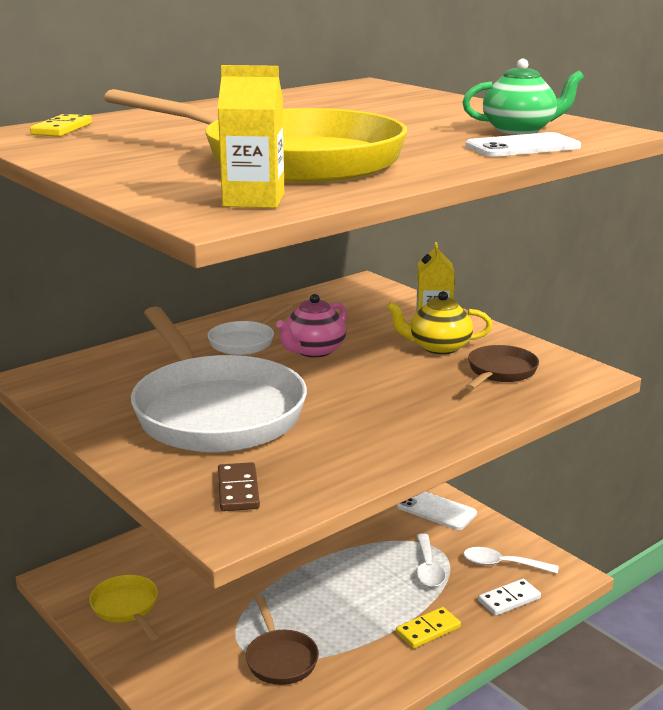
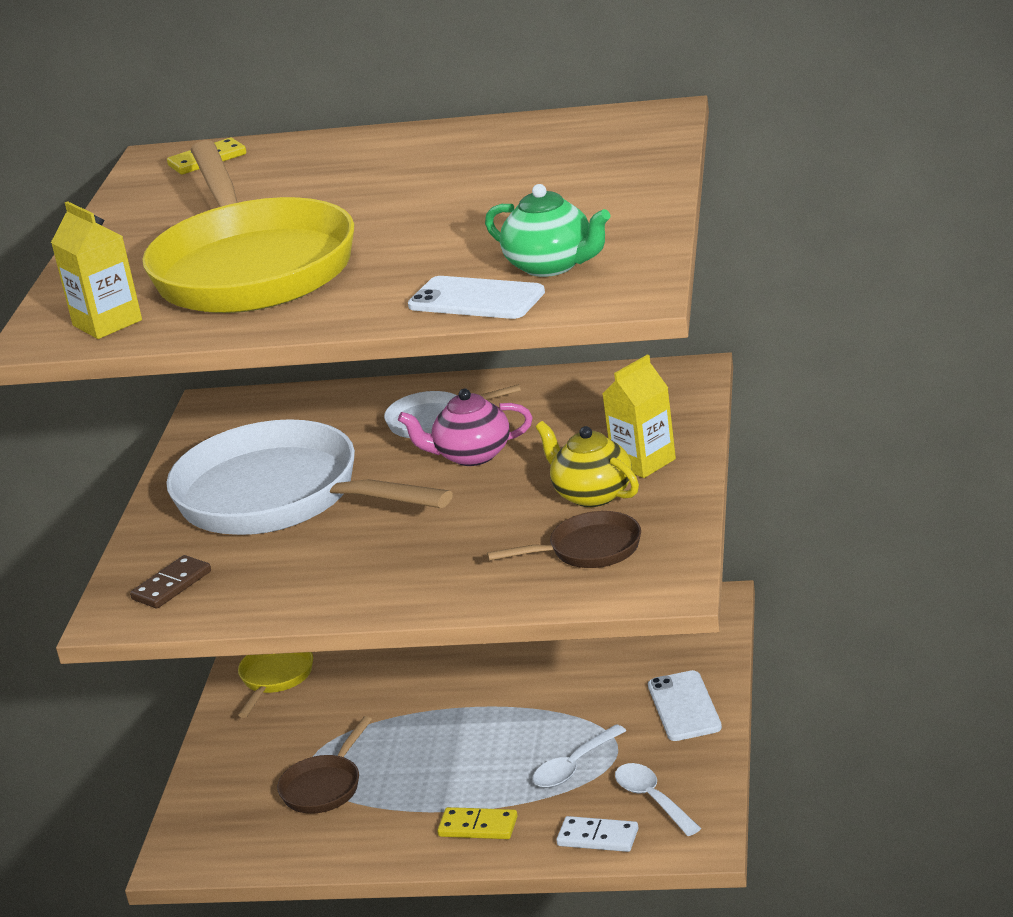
camera: 50 degrees right, 5 degrees up
(215, 411) = (279, 497): white pan -> white pan turned 105 degrees clockwise

